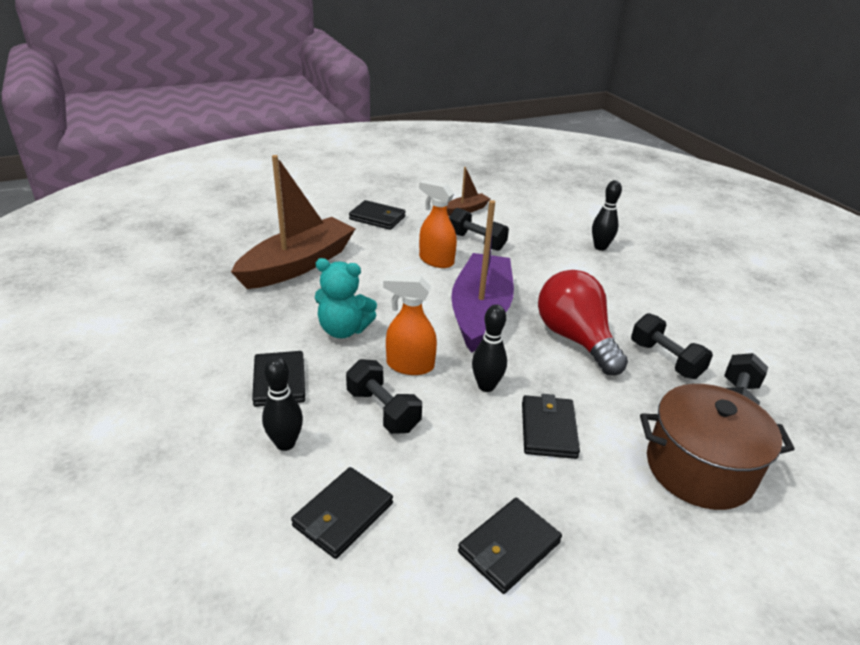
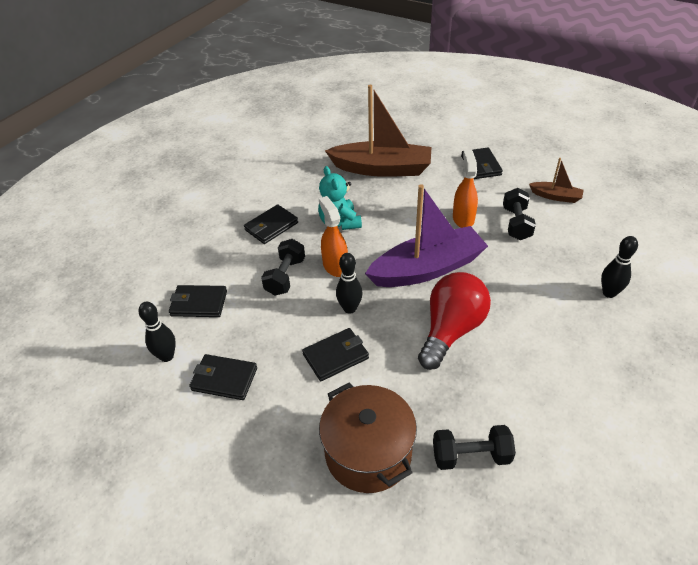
camera: 60 degrees right, 10 degrees up
(285, 443) = (229, 256): black bowling pin -> black bowling pin (167, 356)
(665, 360) = (483, 393): black dumbbell -> none

